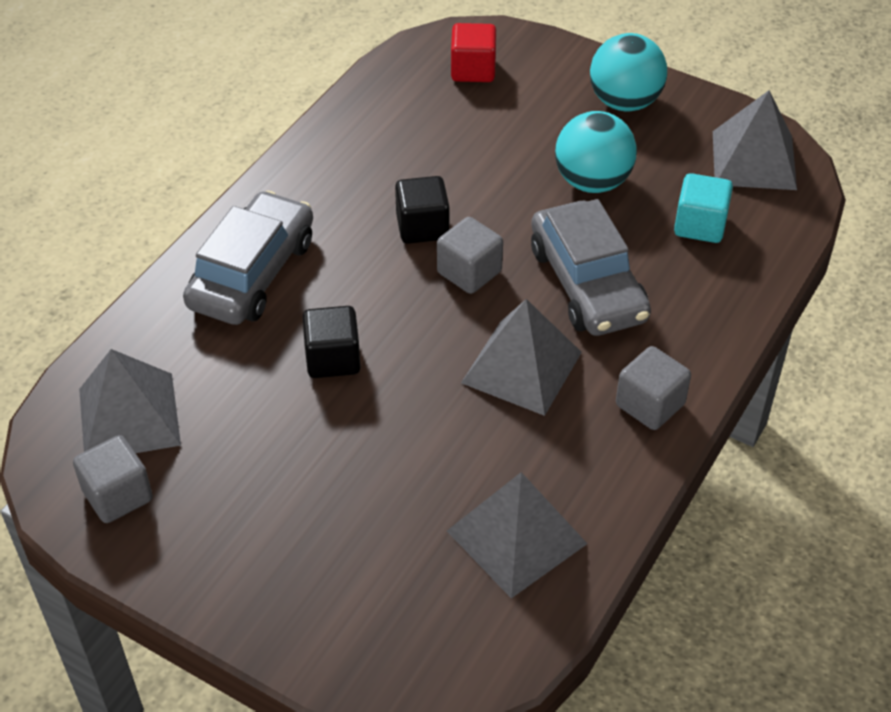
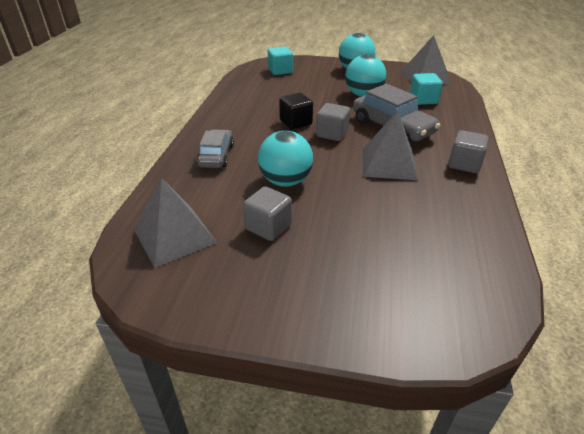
camera: 20 degrees left, 10 degrees down
(118, 495) = (187, 281): grey cube -> grey cube (268, 227)
(252, 273) = (216, 156): grey car -> grey car, size x0.64
(333, 359) = (285, 181): black cube -> turquoise ball
(473, 70) = (280, 71): red cube -> turquoise cube
(516, 537) = (452, 237): grey pyramid -> none

